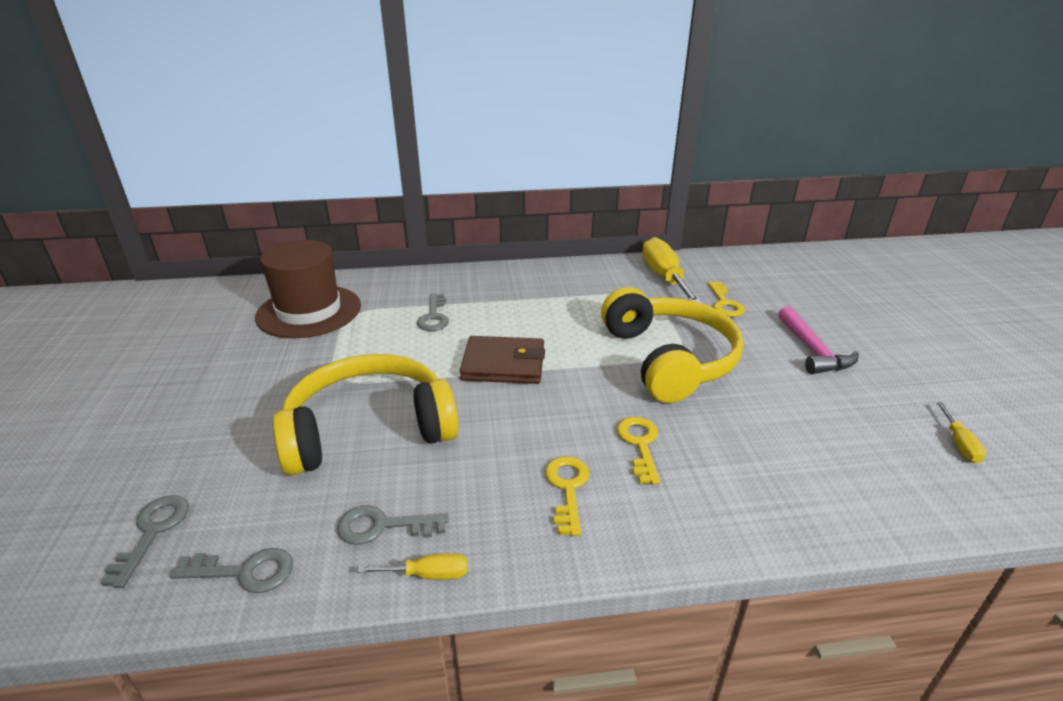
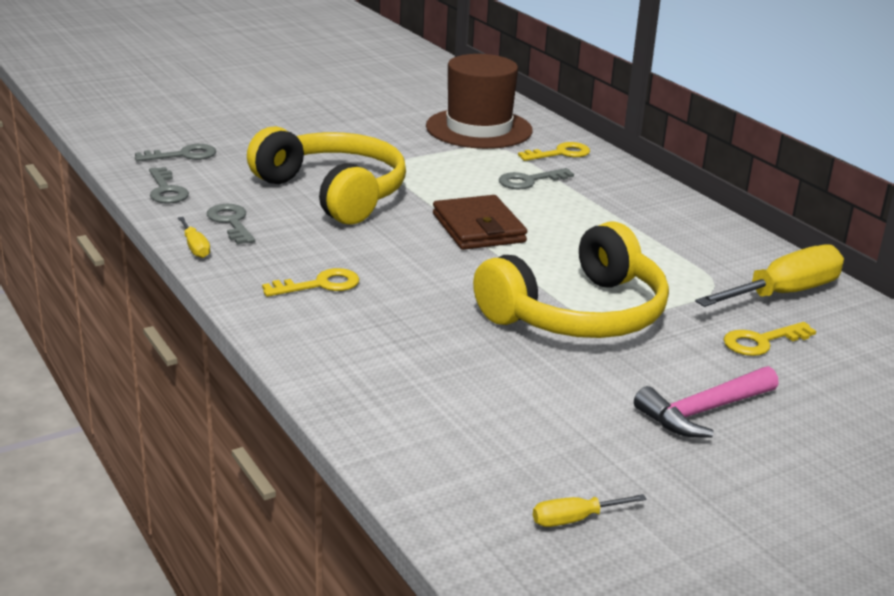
camera: 65 degrees right, 5 degrees down
(639, 444) = (406, 311): yellow key -> yellow key (560, 153)

